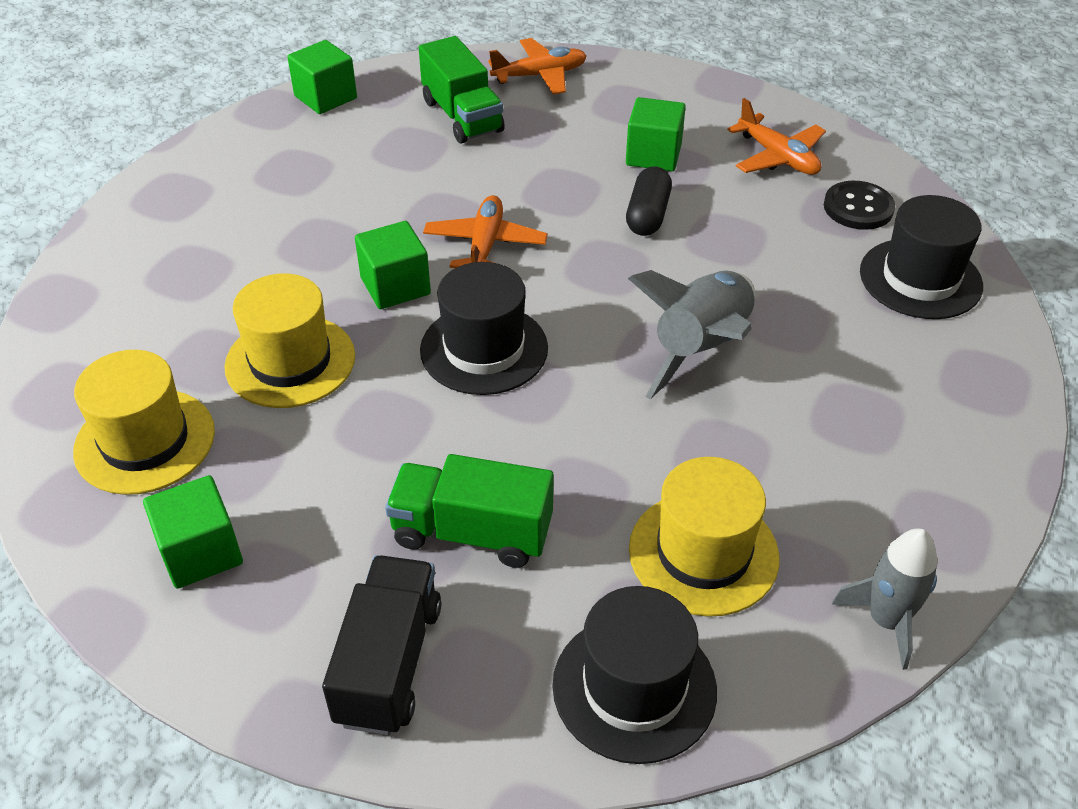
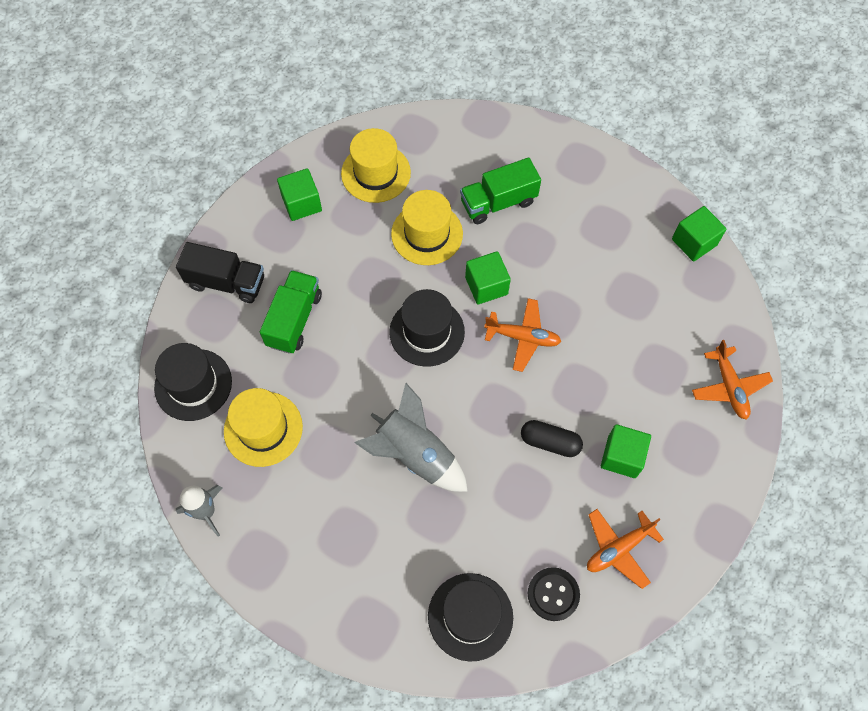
camera: 95 degrees right, 20 degrees up
(462, 116) = (671, 330): green truck -> green truck (498, 202)

